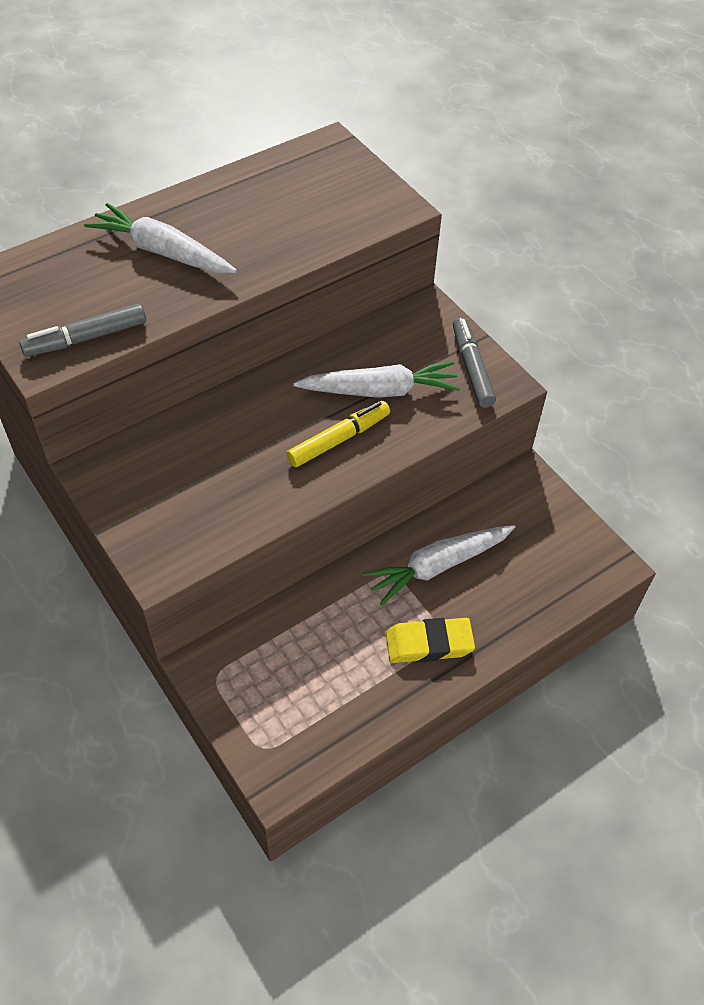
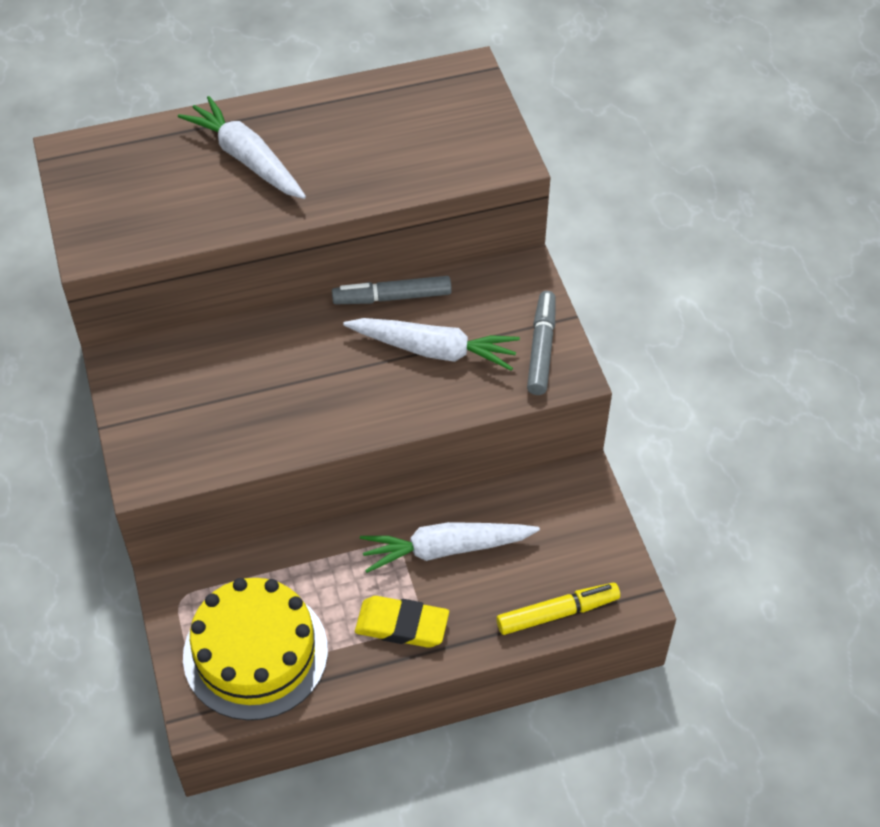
camera: 20 degrees right, 0 degrees up
(86, 338) = (139, 234): grey marker -> grey marker (392, 297)
(307, 707) = (255, 653): none -> yellow cake
(339, 439) = (370, 392): yellow marker -> yellow marker (557, 613)

